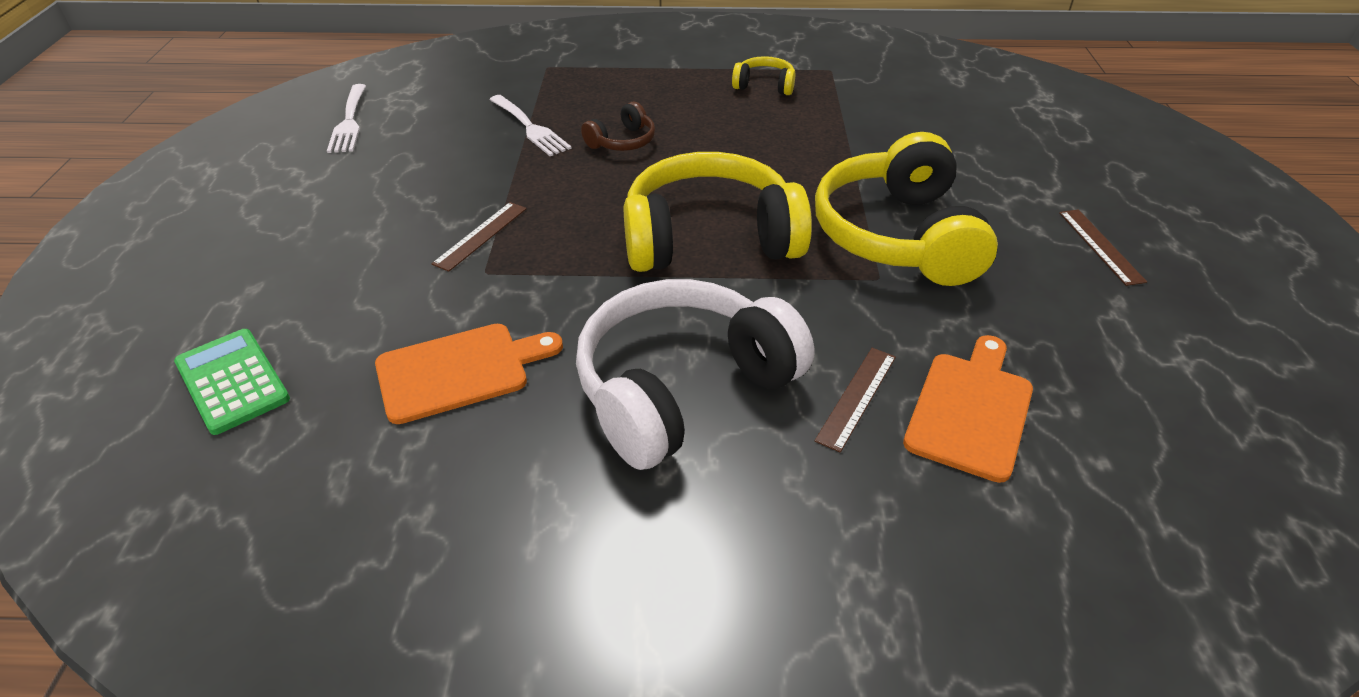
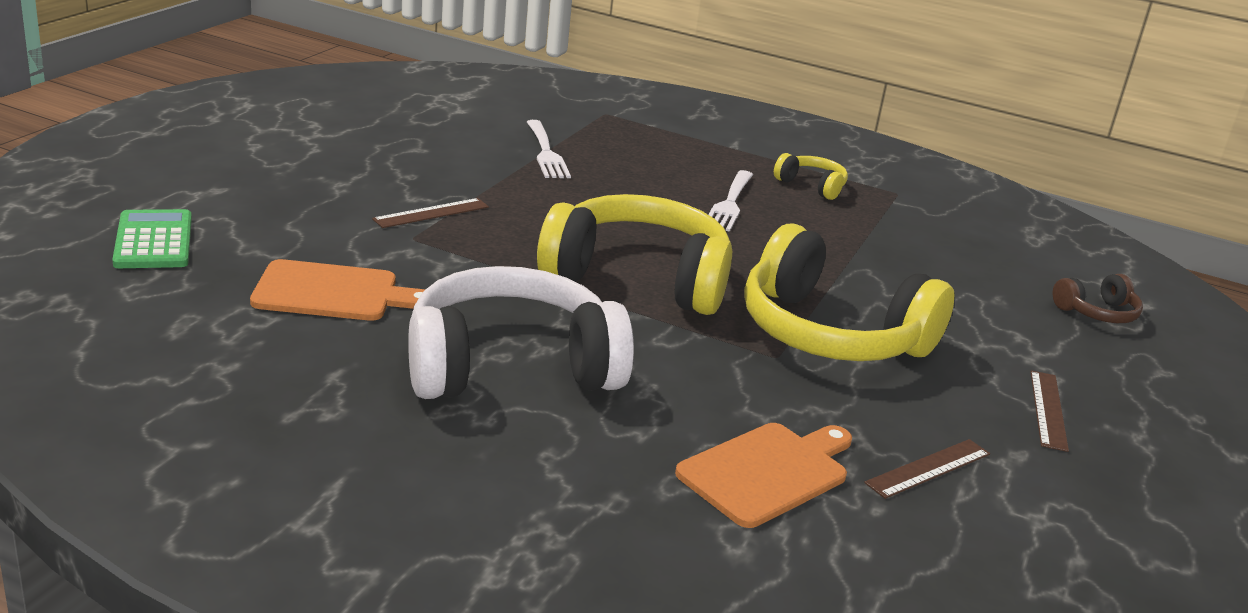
camera: 20 degrees right, 15 degrees down
(349, 122) = (389, 104): white fork -> white fork (730, 203)
(622, 141) = (624, 187): brown headphones -> brown headphones (1097, 312)
(856, 397) = (665, 426): brown ruler -> brown ruler (928, 468)
(898, 236) = (830, 334): yellow headphones -> yellow headphones turned 75 degrees counterclockwise

